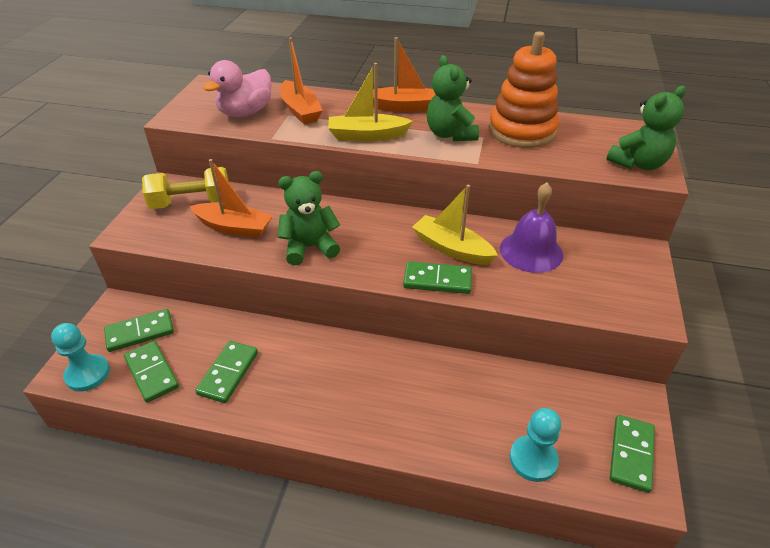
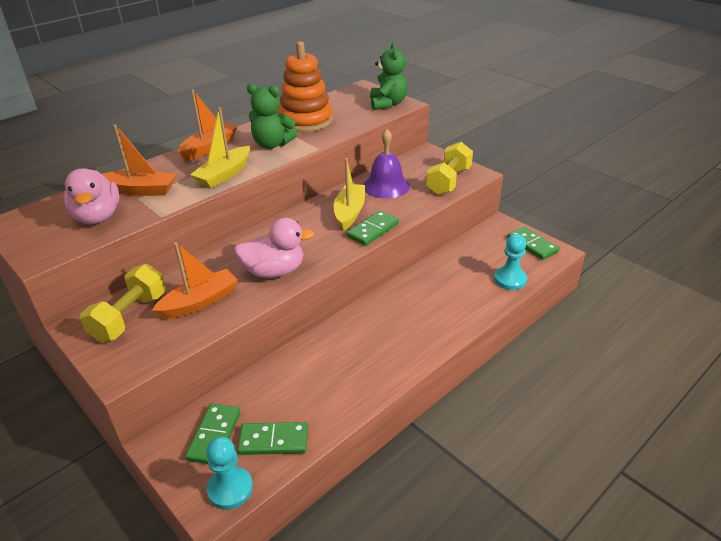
camera: 55 degrees left, 5 degrees down
(228, 373) = (320, 391): green domino -> none
(309, 247) = (274, 271): green teddy bear -> pink duck
(452, 248) = (350, 212): yellow boat -> yellow boat turned 120 degrees clockwise
(603, 297) = (448, 181): none -> yellow dumbbell

